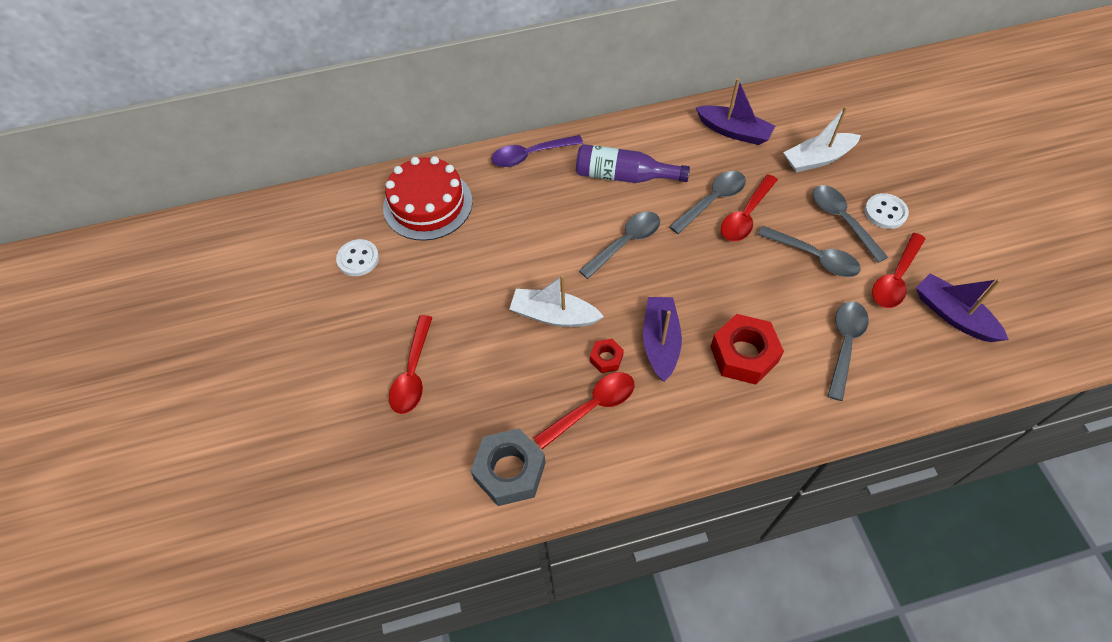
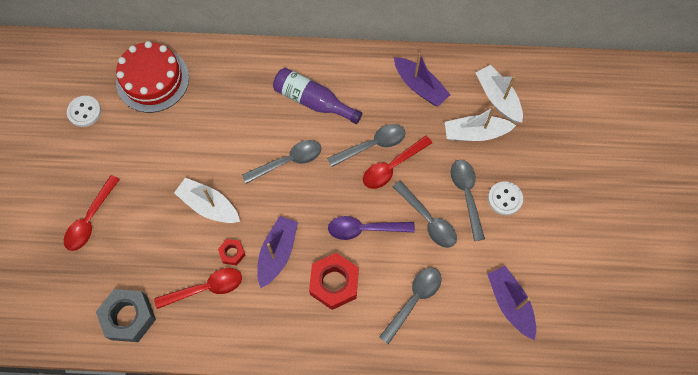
camera: 15 degrees right, 10 degrees up
(530, 155) = (248, 59): purple spoon -> purple spoon (364, 229)
(822, 120) = (497, 98): none -> white boat
(895, 278) = (482, 258): red spoon -> none

